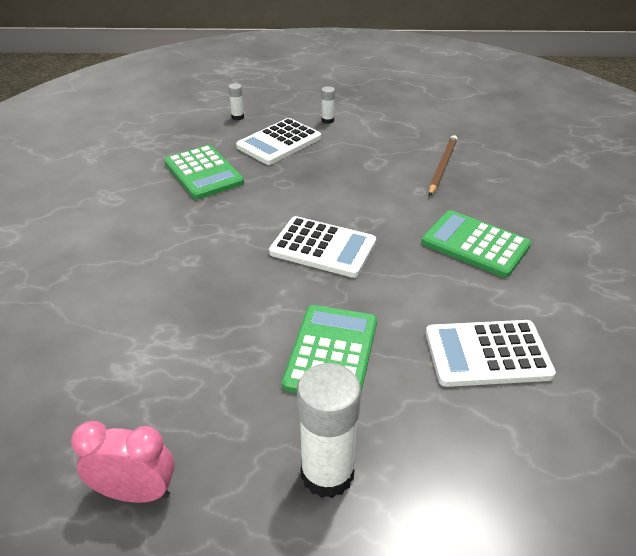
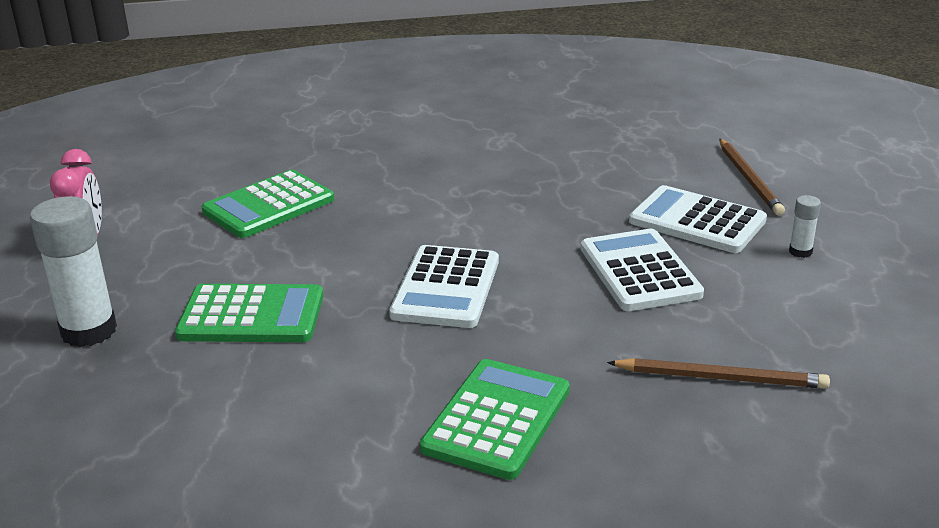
camera: 80 degrees right, 10 degrees down
(203, 173) = (581, 182): green calculator -> green calculator (269, 206)
(237, 117) = (749, 179): white glue stick -> brown pencil
(487, 354) = (254, 433): white calculator -> white calculator (639, 271)

